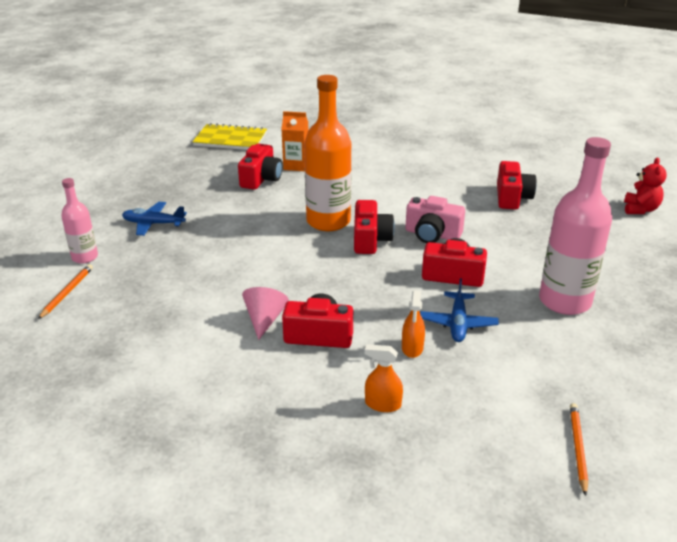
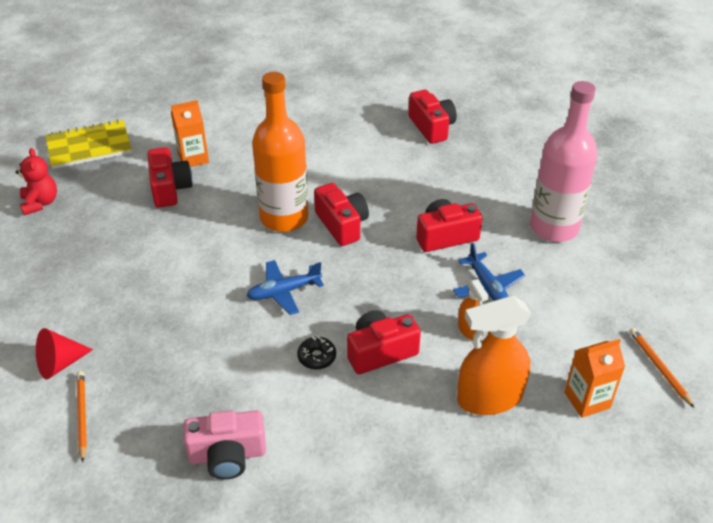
camera: 30 degrees left, 10 degrees up
(85, 257) = (60, 364): pink bottle -> red cone
(153, 224) = (100, 290): blue plane -> blue plane (284, 292)
(265, 319) = (317, 357): pink cone -> black donut
(382, 404) = (489, 398): orange spray bottle -> orange spray bottle, size x1.95
(432, 234) = (393, 197): pink camera -> pink camera (227, 455)
(476, 444) = (587, 400): none -> orange carton
(640, 209) = (545, 104): red teddy bear -> red teddy bear (40, 203)

